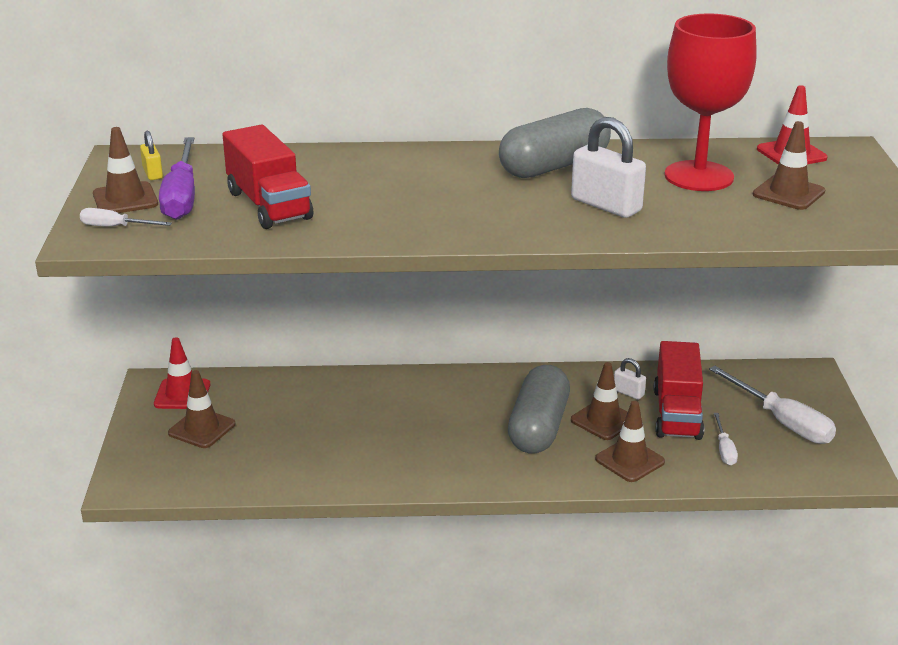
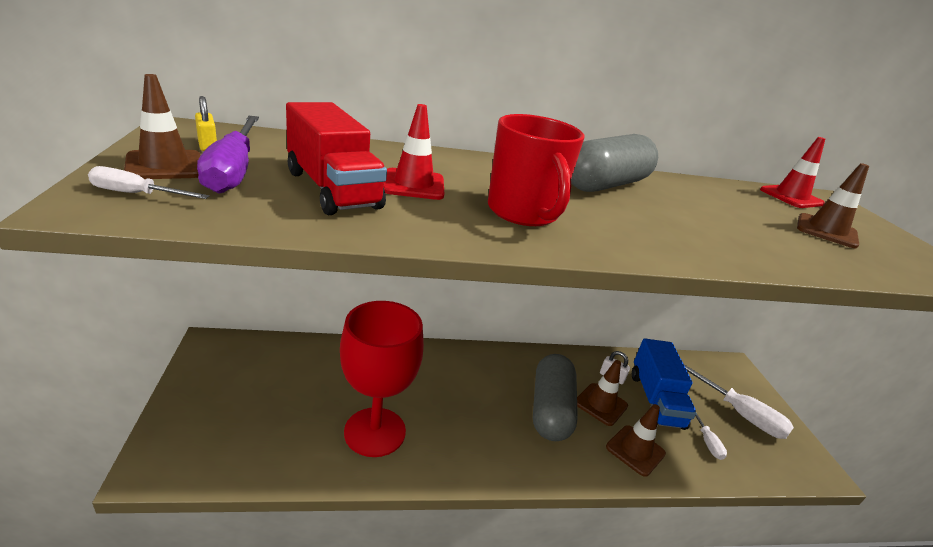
camera: 10 degrees left, 0 degrees up
(182, 394) = (234, 357): red traffic cone -> red traffic cone (413, 185)
(202, 429) = (247, 397): brown traffic cone -> none
(445, 208) = (523, 213): none -> red mug
(606, 205) = (678, 226): white padlock -> none
(677, 414) = (655, 400): red truck -> blue truck
(699, 176) = (737, 207): red goblet -> red goblet (375, 432)

